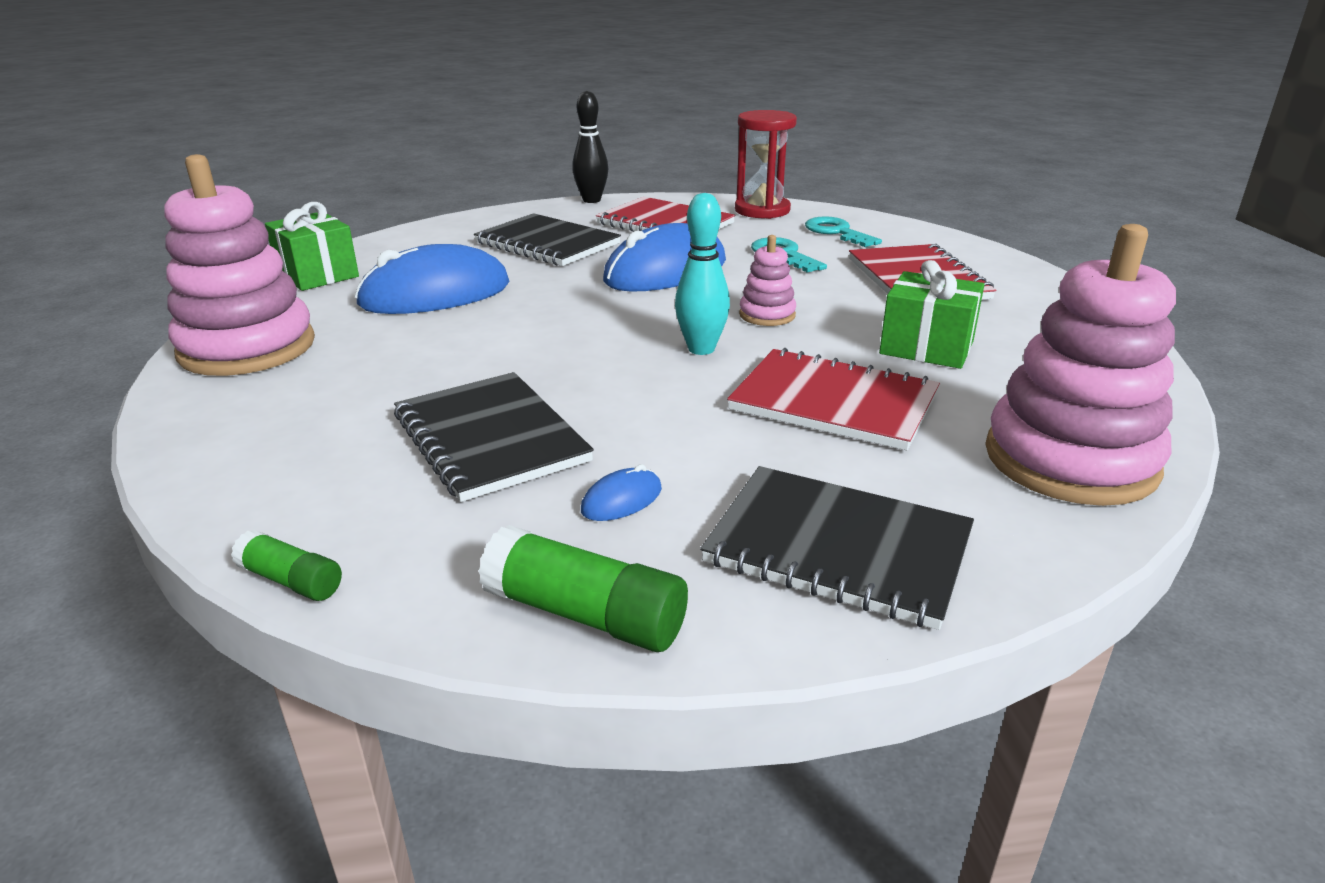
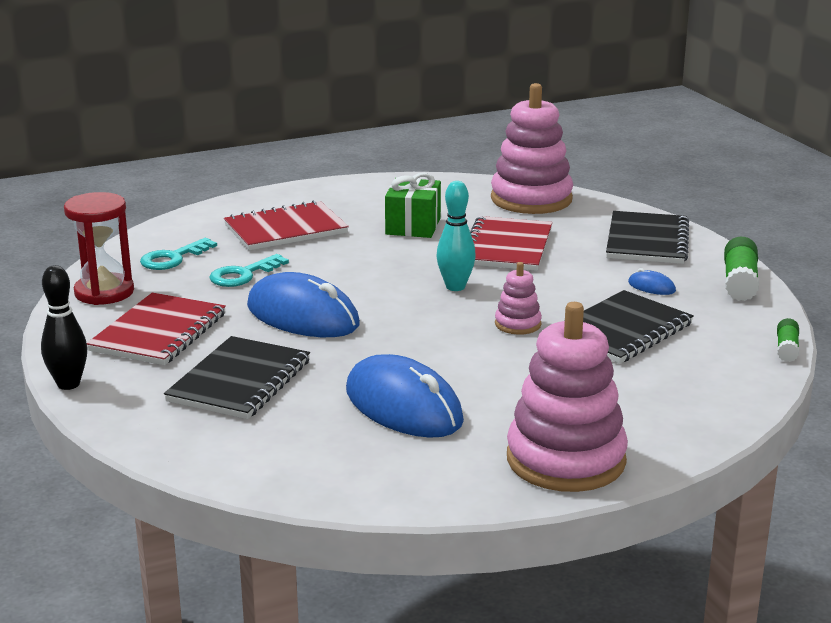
camera: 105 degrees left, 5 degrees down
(317, 275) = (381, 486): green gift -> none
(767, 315) = (383, 272): pink stacking toy -> pink stacking toy (518, 324)

